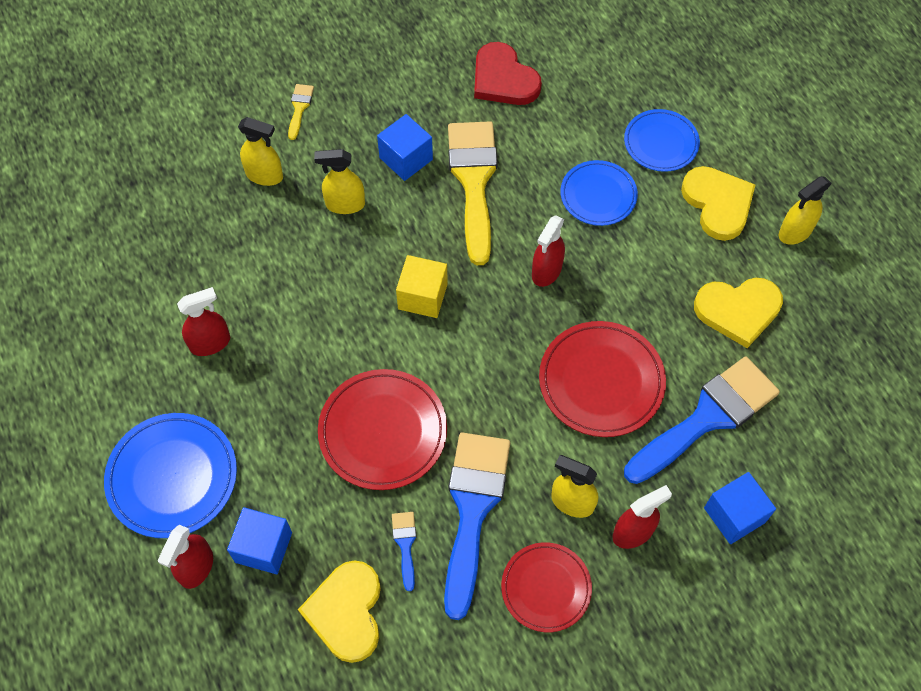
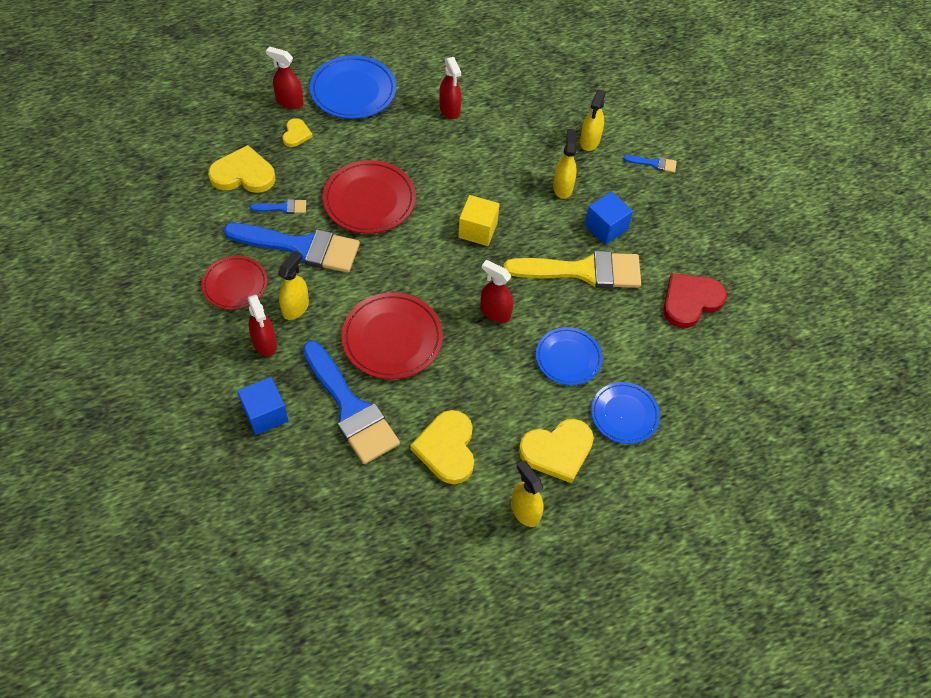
camera: 90 degrees right, 5 degrees down
(263, 547) = (296, 134): blue cube -> yellow heart
(299, 108) = (653, 163): yellow brush -> blue brush

